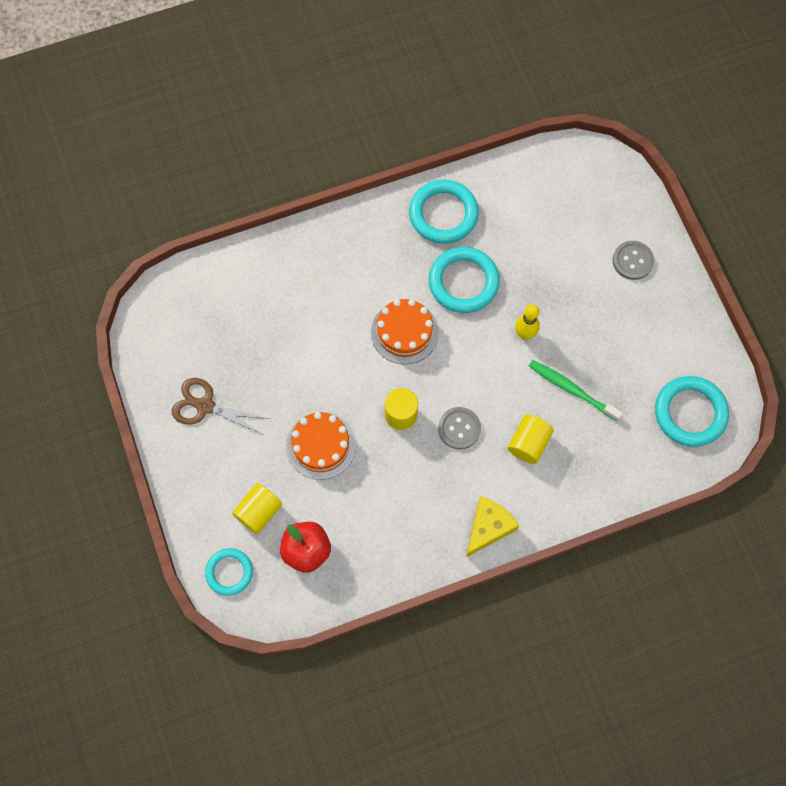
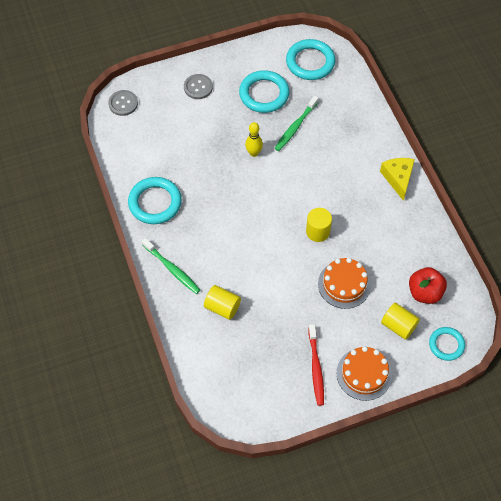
camera: 90 degrees left, 10 degrees down
(205, 406) = (316, 368): brown scissors -> red toothbrush
(346, 237) = (172, 269): none -> green toothbrush
(404, 332) = (252, 229): orange cake -> orange cake (364, 374)
(459, 428) = (327, 195): grey button -> grey button (123, 103)
(463, 282) = (212, 190): turquoise ring -> turquoise ring (264, 94)
(488, 527) = (398, 178): yellow cheese -> yellow cheese turned 45 degrees clockwise
(528, 443) = (336, 153): yellow cylinder -> yellow cylinder (222, 307)

